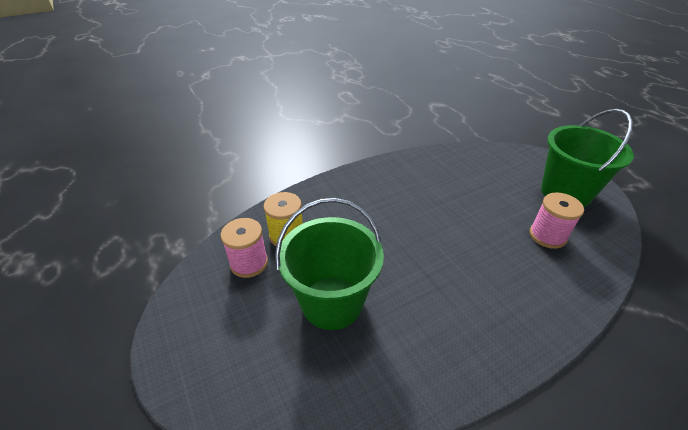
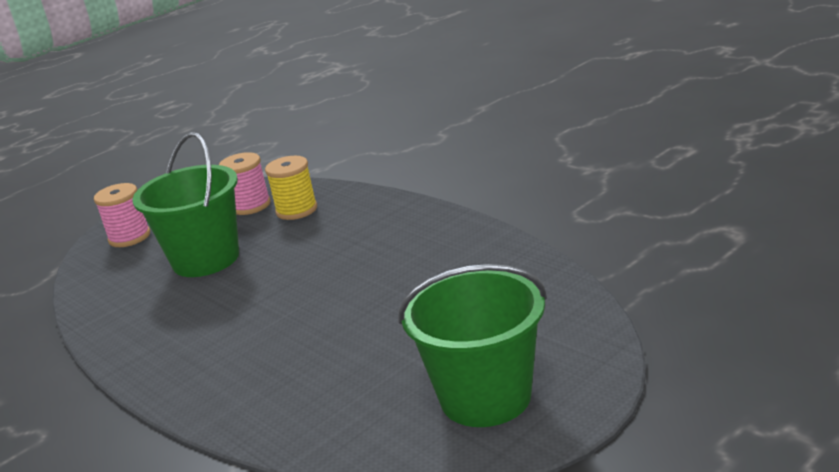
camera: 80 degrees right, 15 degrees down
(547, 236) = (357, 384): pink spool -> pink spool (129, 237)

